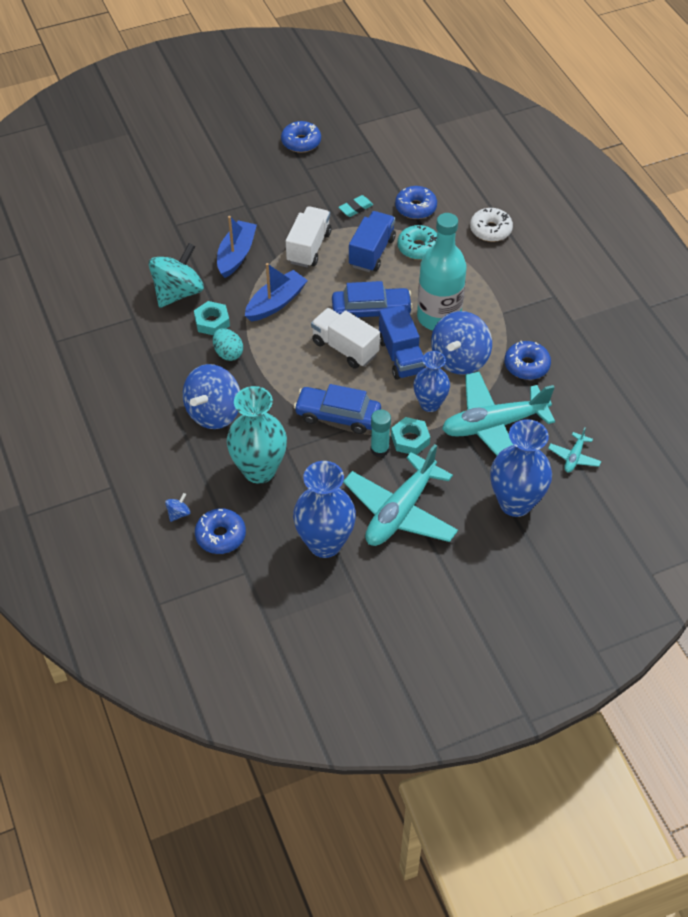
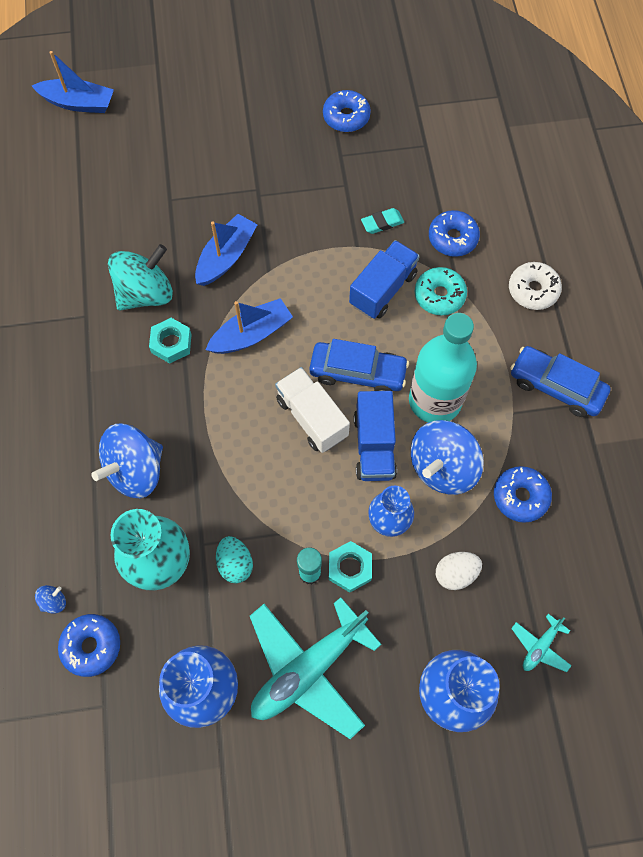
camera: 15 degrees right, 15 degrees up
(72, 173) = (78, 103): none -> blue boat
(228, 353) = (176, 391): turquoise egg -> turquoise egg (235, 563)
(308, 247) = (311, 266): white truck -> none
(338, 416) = (275, 511): blue car -> blue car (556, 386)
(493, 425) = (455, 573): turquoise plane -> white egg

